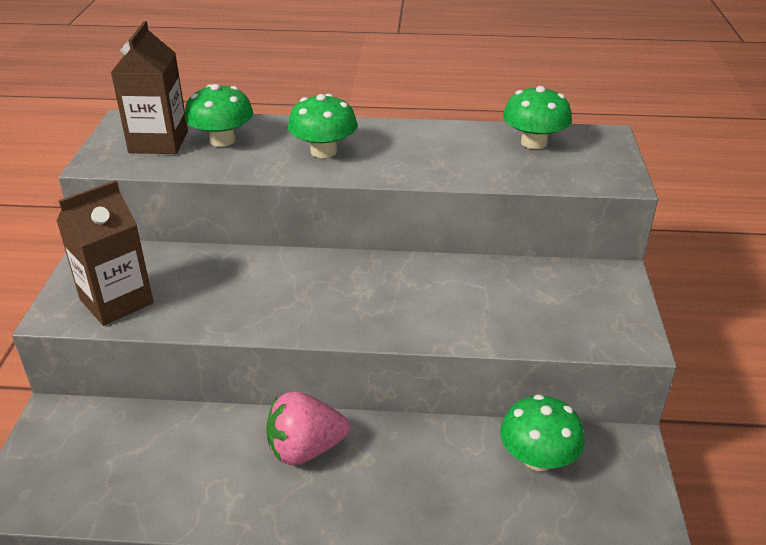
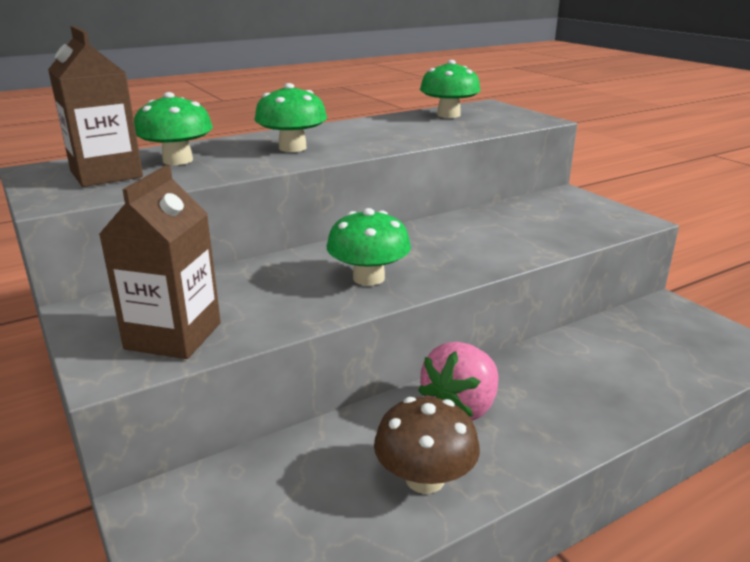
camera: 35 degrees left, 10 degrees down
(215, 490) = (425, 478): none -> brown mushroom
(538, 458) = (630, 336): green mushroom -> green mushroom (368, 278)

